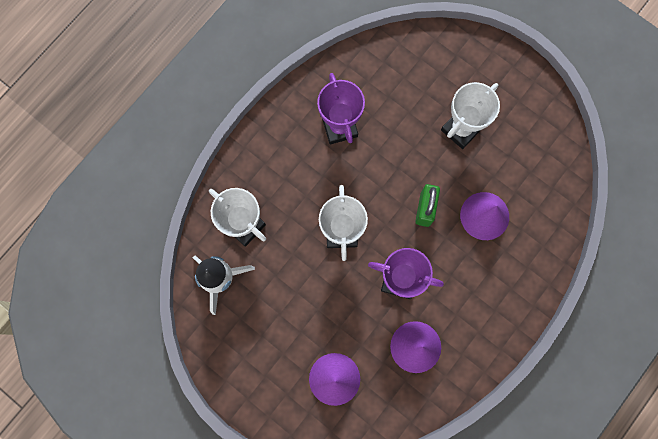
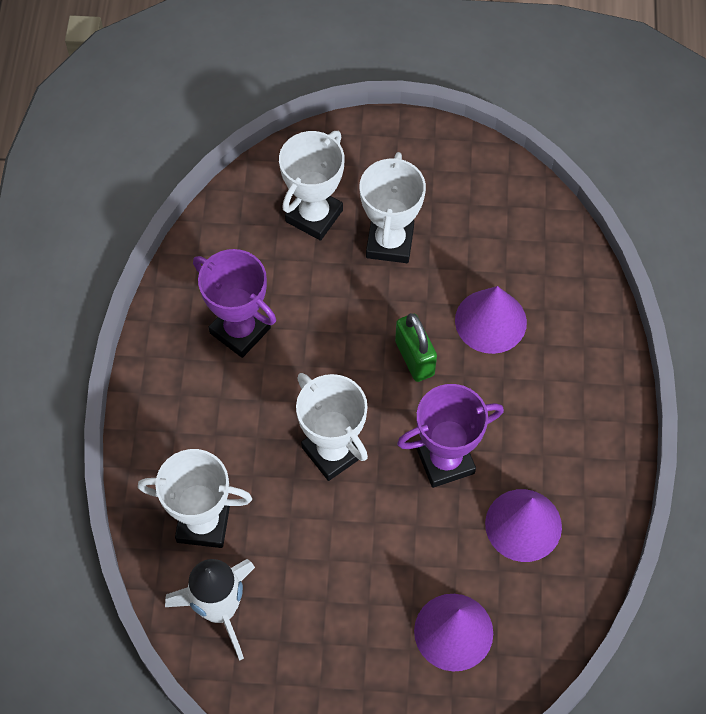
camera: 35 degrees left, 15 degrees down
(429, 84) = (314, 216): none -> white trophy

